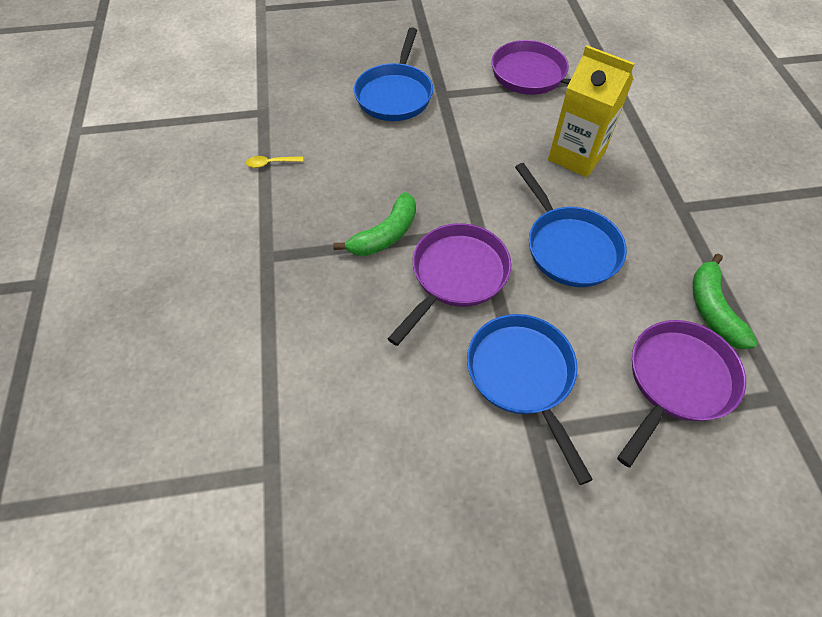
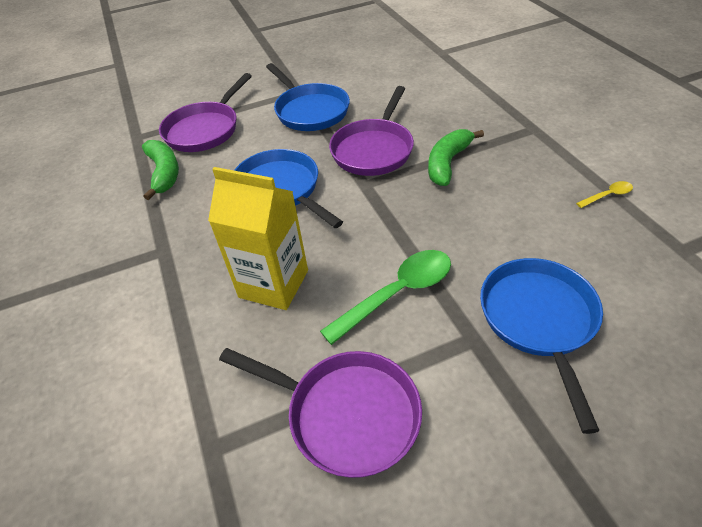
camera: 170 degrees right, 10 degrees down
(482, 129) = (397, 294): none -> green spoon

